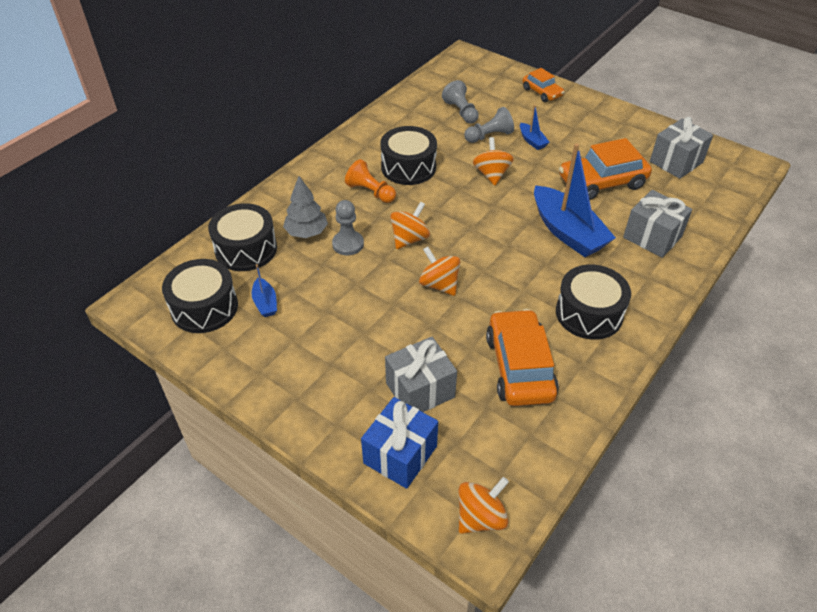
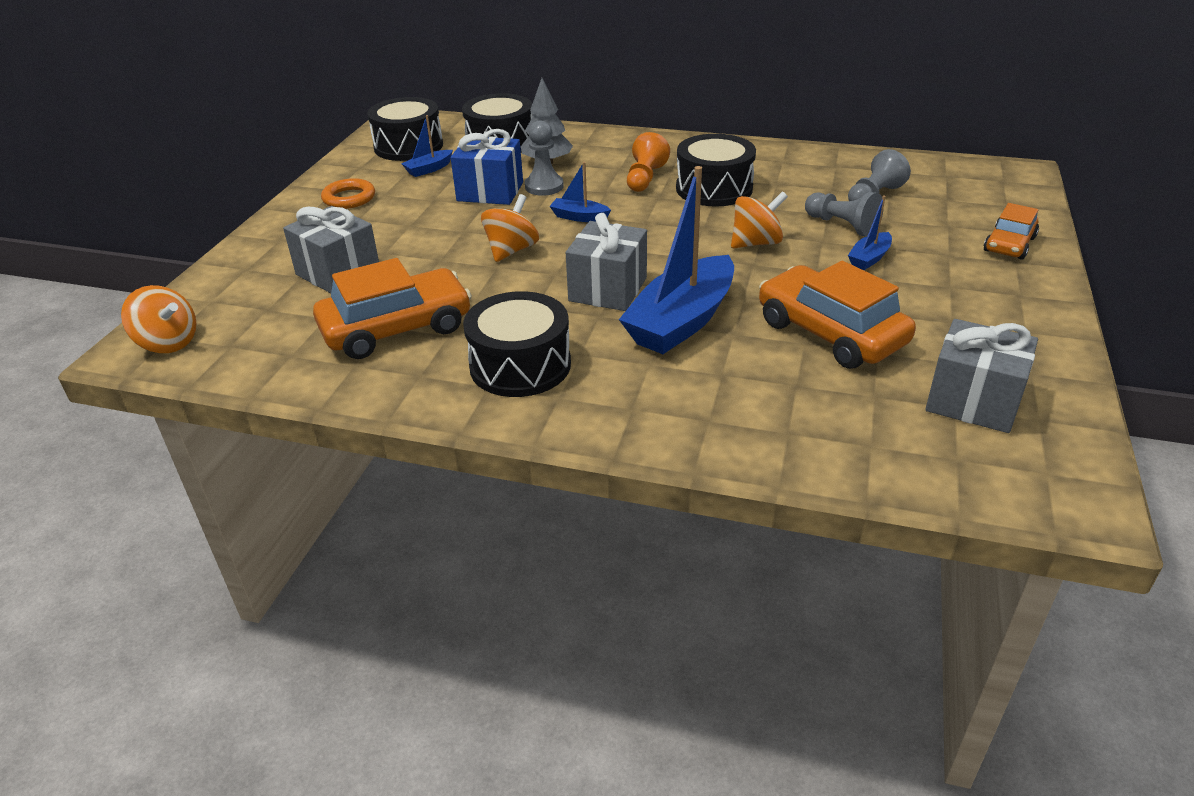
camera: 70 degrees right, 10 degrees down
(286, 365) = (349, 198): none -> orange ring
(400, 454) = (246, 280): blue gift -> blue gift (490, 191)
(409, 239) = (579, 217): orange spinning top -> blue boat
(652, 237) = (733, 400): grey gift -> grey gift (608, 289)

